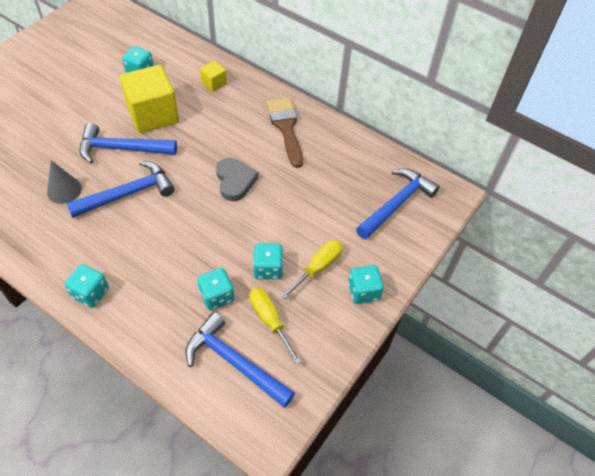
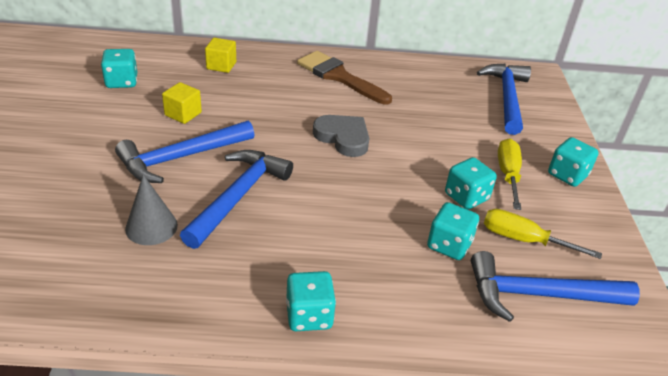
camera: 35 degrees left, 15 degrees down
(153, 115) = (183, 114): yellow cube -> yellow cube, size x0.47

